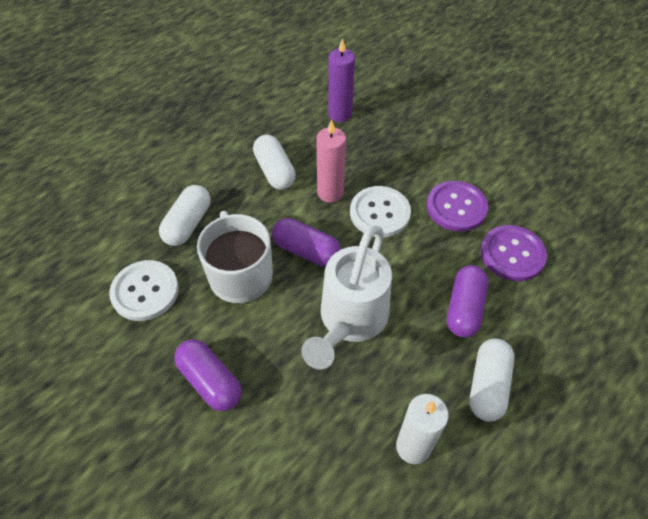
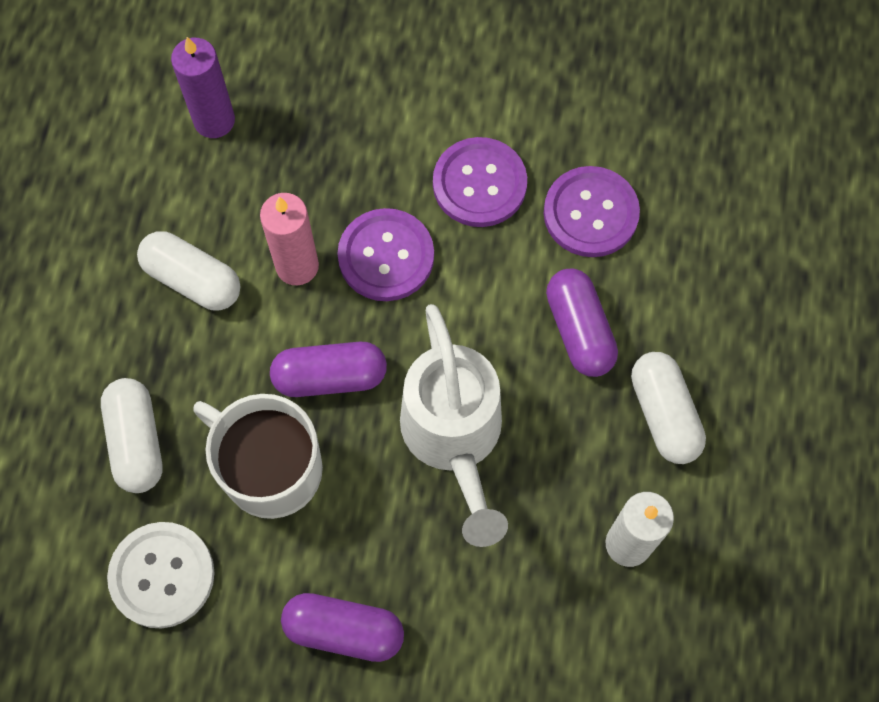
camera: 35 degrees left, 15 degrees up
(380, 213) = (386, 256): white button -> purple button

